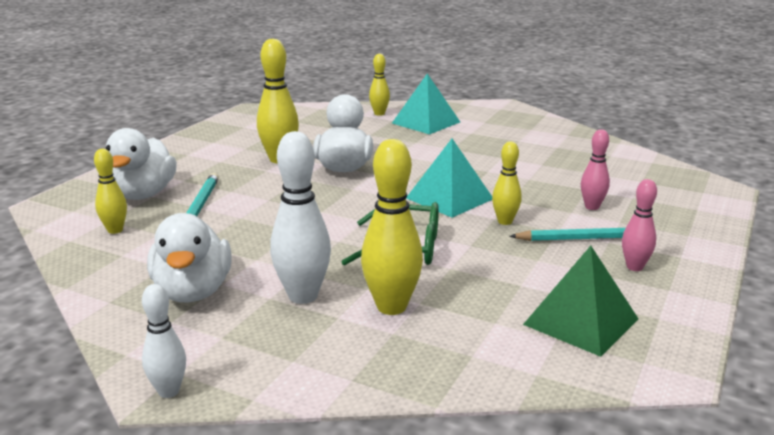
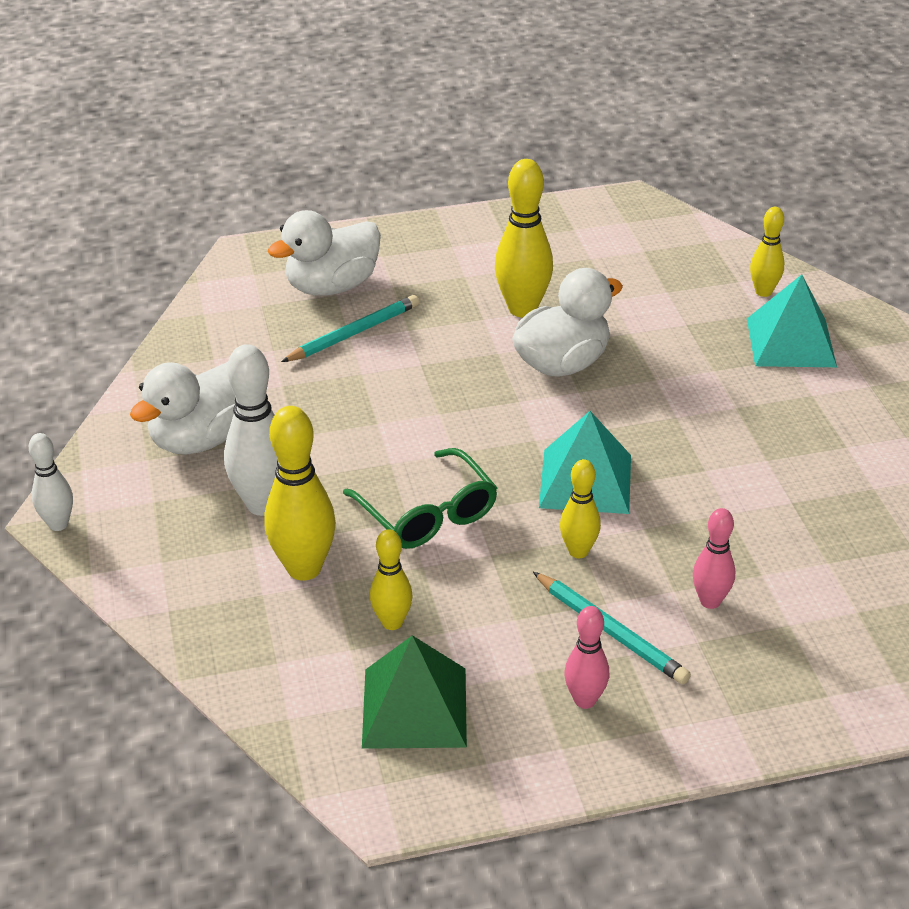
camera: 50 degrees right, 15 degrees up
(115, 230) = (248, 323): yellow bowling pin -> yellow bowling pin (392, 622)

